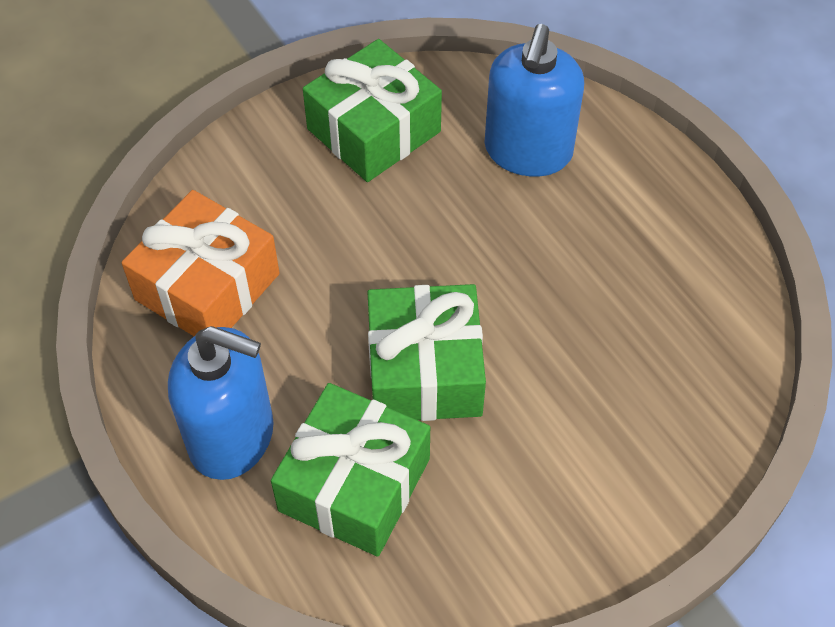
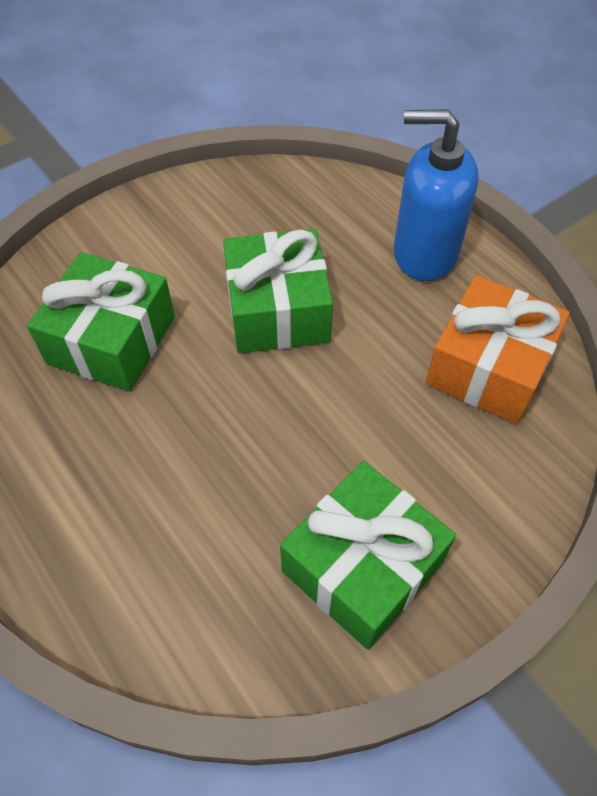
camera: 175 degrees right, 0 degrees up
(354, 484) = (323, 230): green gift -> green gift (112, 340)
(528, 151) = (176, 550): blue soap dispenser -> none

